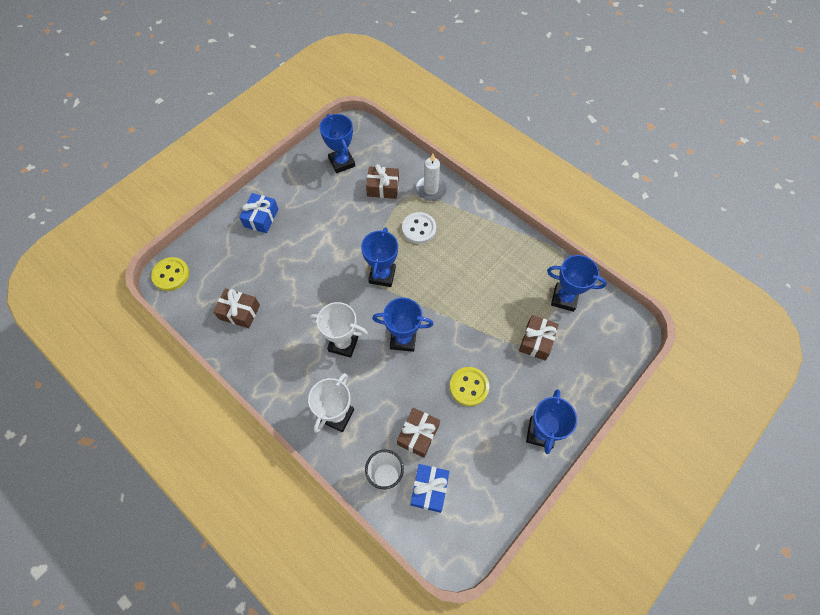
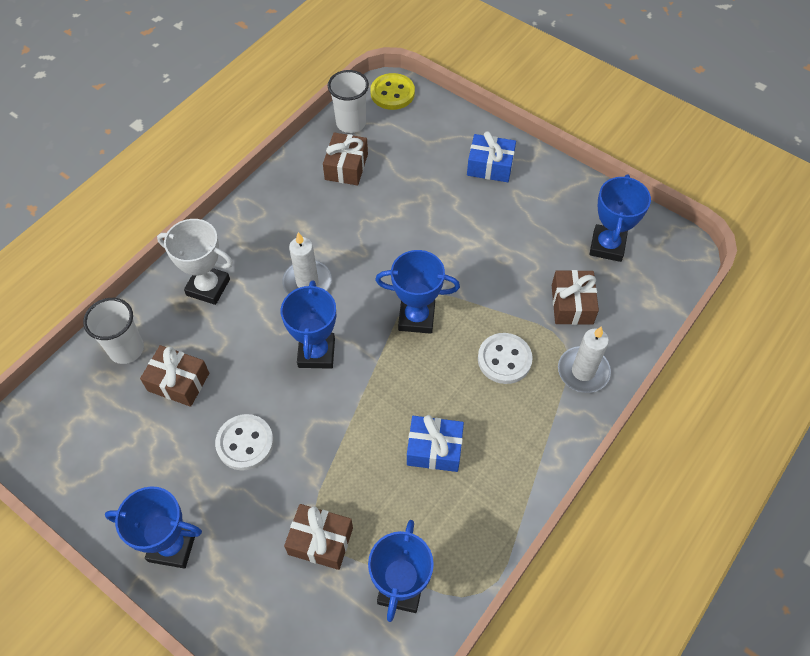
camera: 85 degrees right, 5 degrees down
(195, 306) = (351, 123): none -> white cup
(342, 162) = (607, 246): blue trophy -> blue trophy turned 45 degrees counterclockwise
(343, 343) = (307, 282): white trophy -> white candle
(429, 489) = (105, 400): blue gift -> blue gift (434, 449)
(469, 387) = (245, 443): yellow button -> white button

